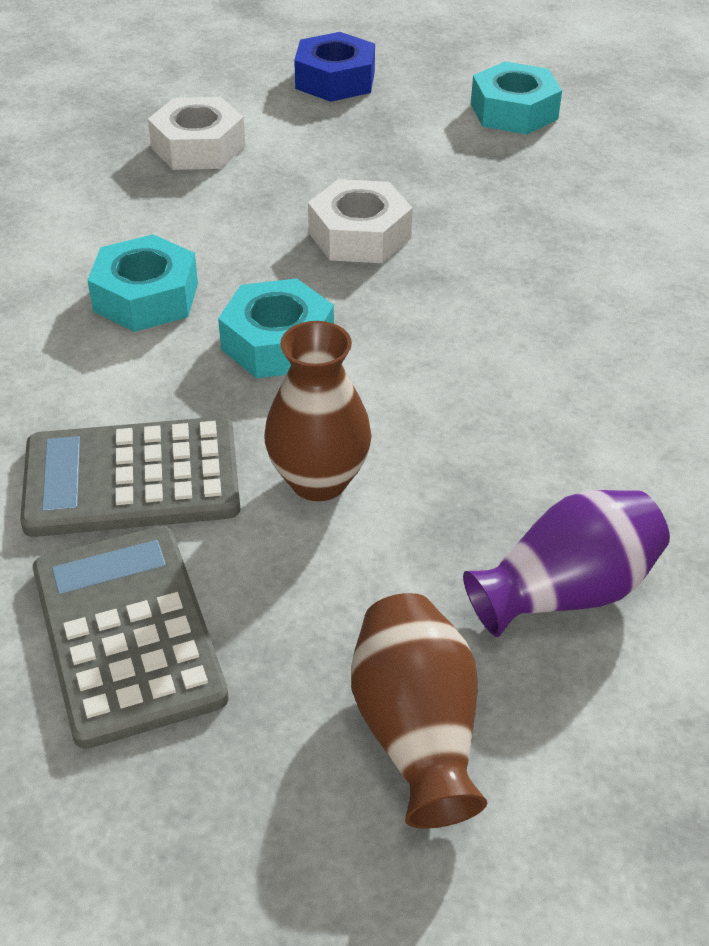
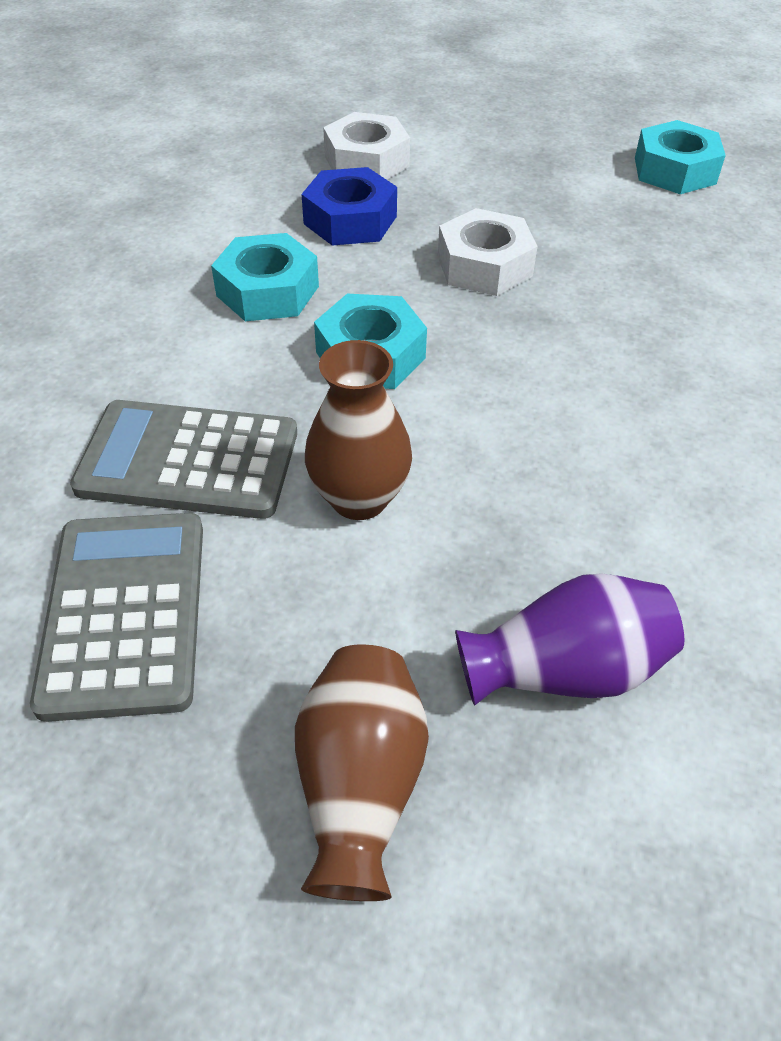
camera: 15 degrees right, 5 degrees up
(335, 80) = (513, 118): blue nut -> blue nut (350, 220)

